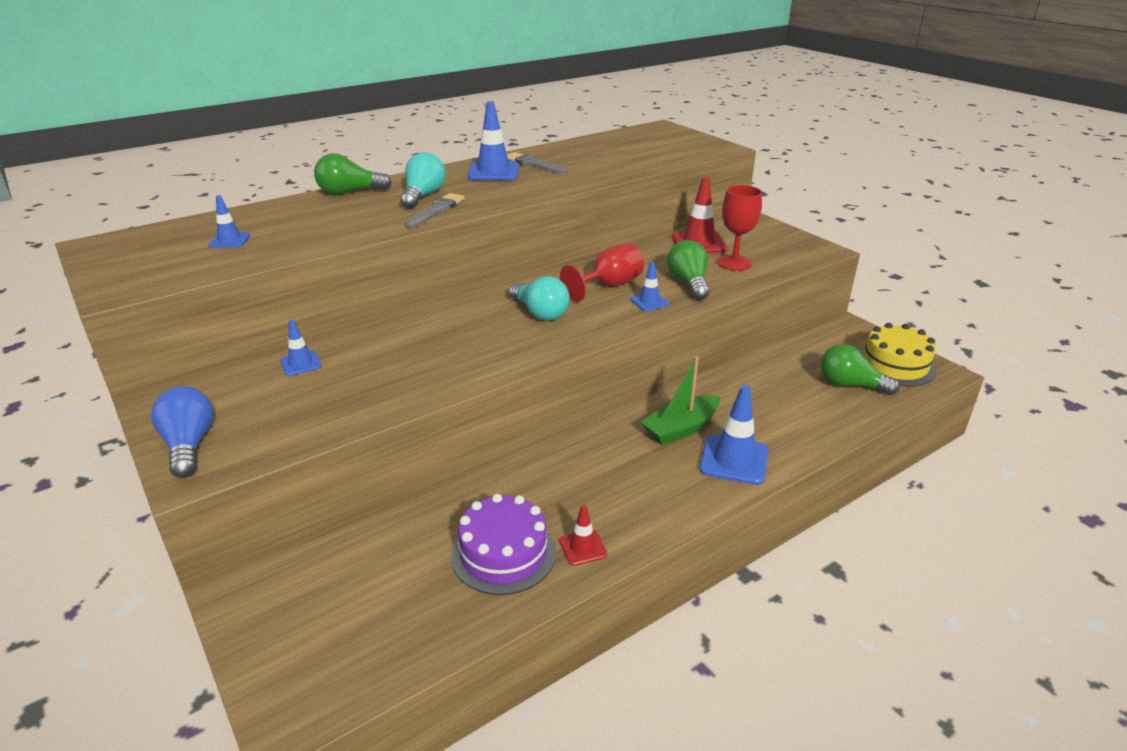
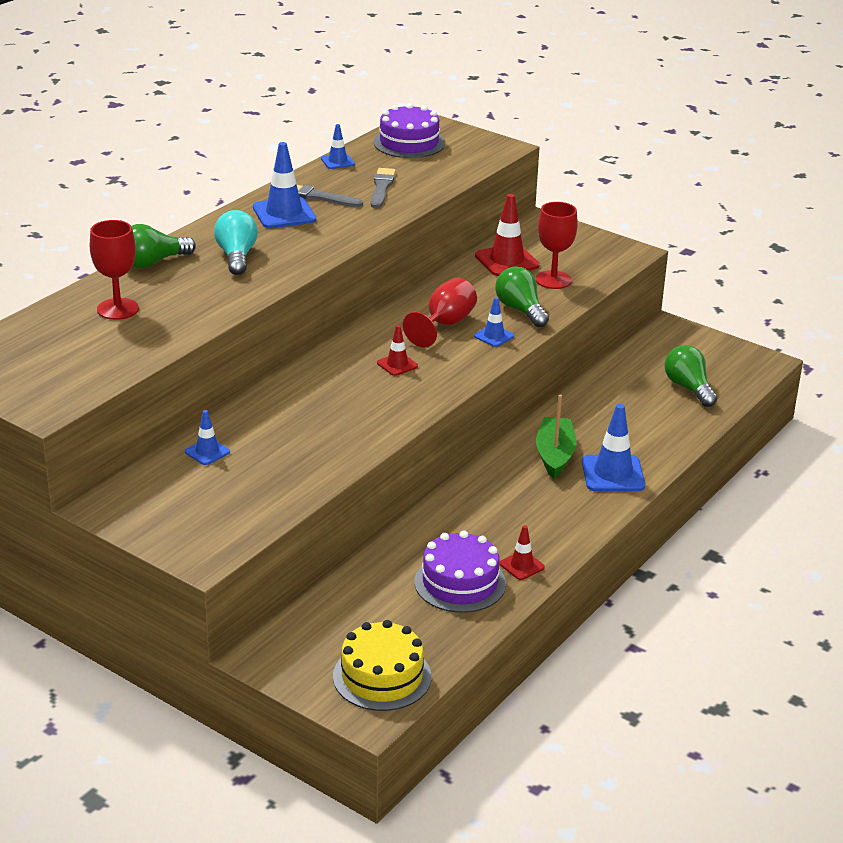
camera: 20 degrees left, 0 degrees up
(189, 445) = (177, 537): blue light bulb -> none
(229, 240) = (91, 339): blue traffic cone -> blue traffic cone (337, 161)
(280, 221) = (117, 309): none -> red goblet
(436, 210) = (267, 273): grey brush -> grey brush (381, 187)
(540, 313) = (397, 365): turquoise light bulb -> red traffic cone
(641, 138) = (409, 143): none -> purple cake
(681, 429) = (555, 455): green boat -> green boat turned 150 degrees clockwise
(850, 385) = (688, 388): green light bulb -> green light bulb turned 60 degrees clockwise
(895, 365) = (723, 361): yellow cake -> yellow cake (382, 676)

